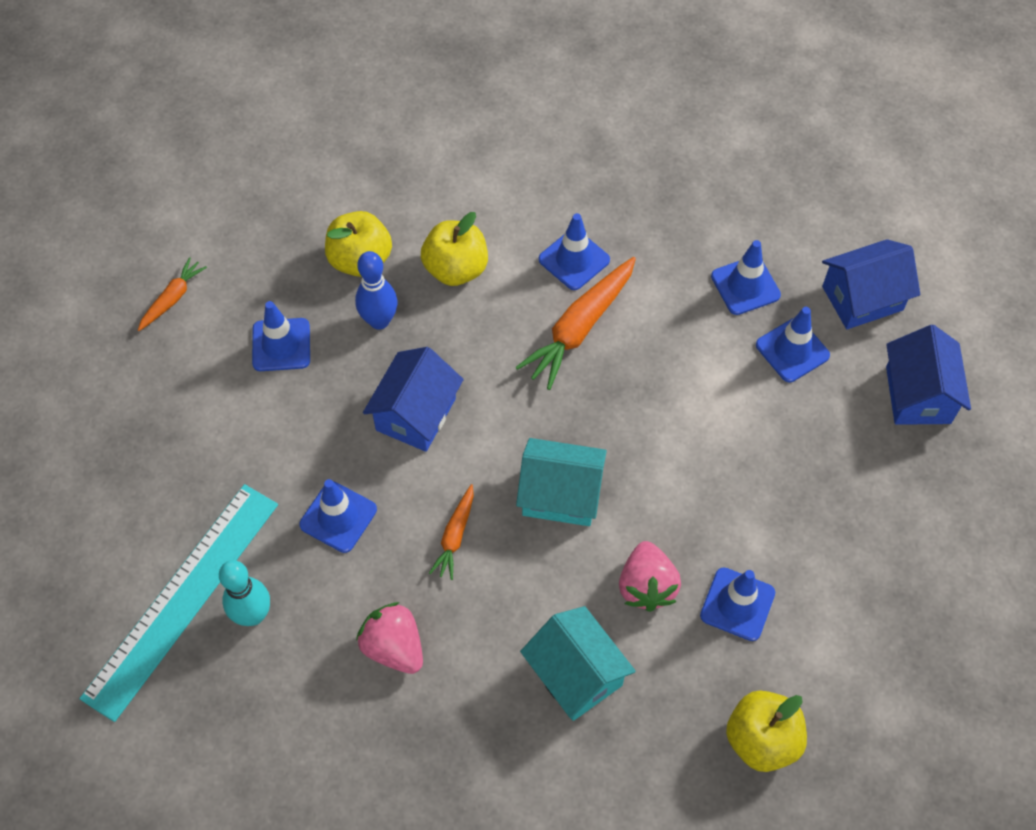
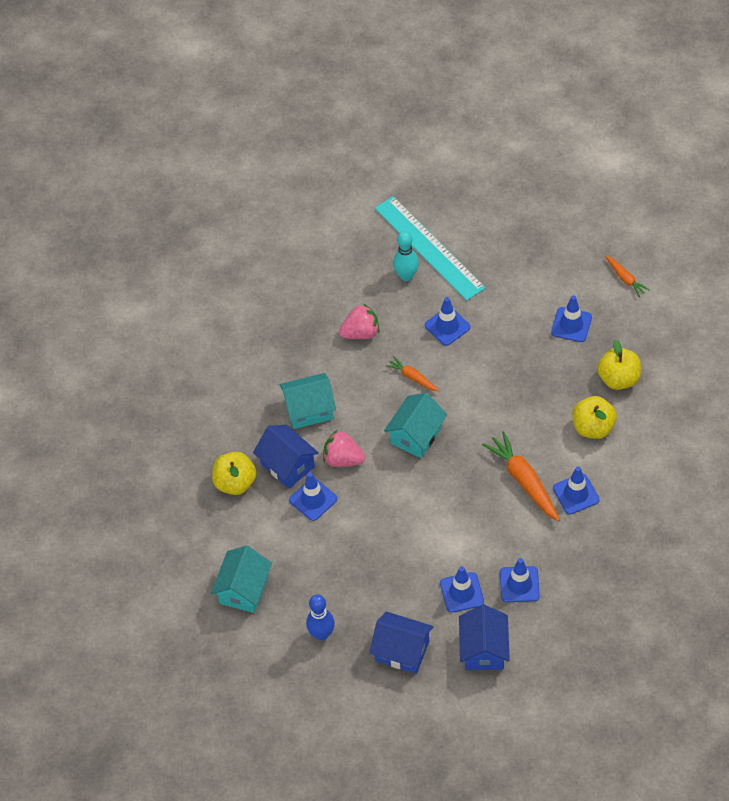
camera: 115 degrees right, 5 degrees down
(379, 321) = (569, 377): blue bowling pin -> blue bowling pin (322, 634)
(415, 414) = (497, 379): blue house -> blue house (287, 465)
(938, 647) = (244, 589): none -> turquoise house

